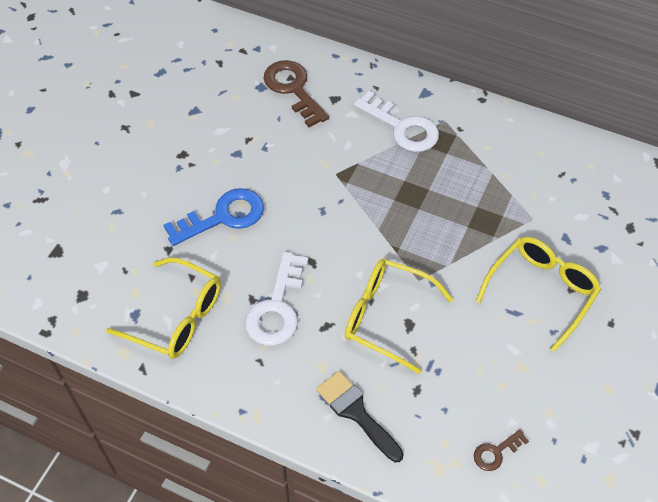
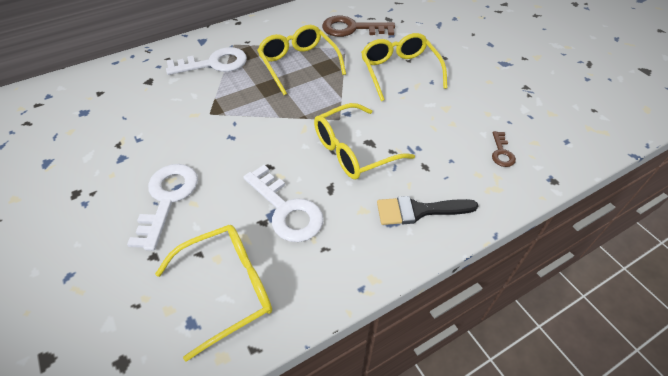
camera: 55 degrees left, 5 degrees down
(223, 216) = (167, 198): blue key -> white key
(293, 89) = (110, 96): brown key -> brown key (351, 28)
(466, 195) = (298, 64): none -> yellow glasses

